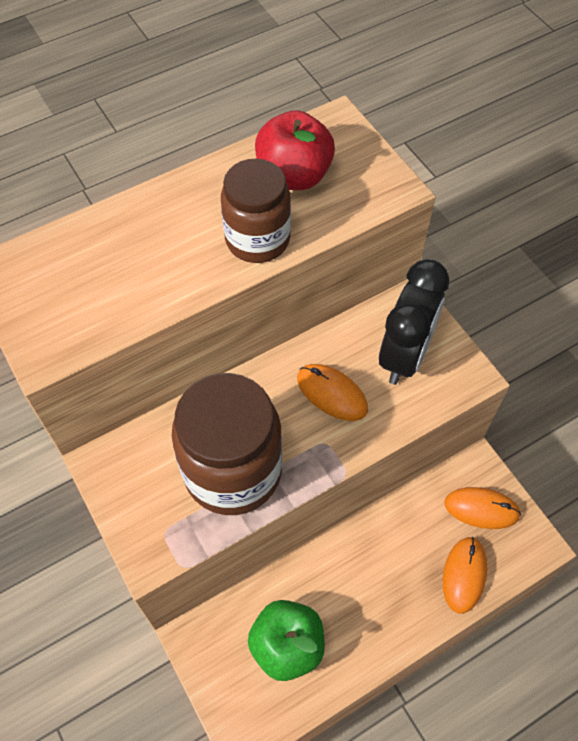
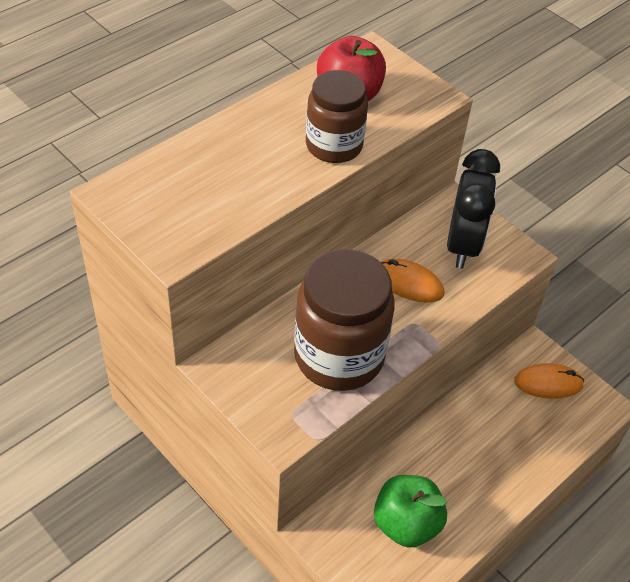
camera: 15 degrees left, 10 degrees down
(464, 575) = (548, 439): orange mouse -> none

